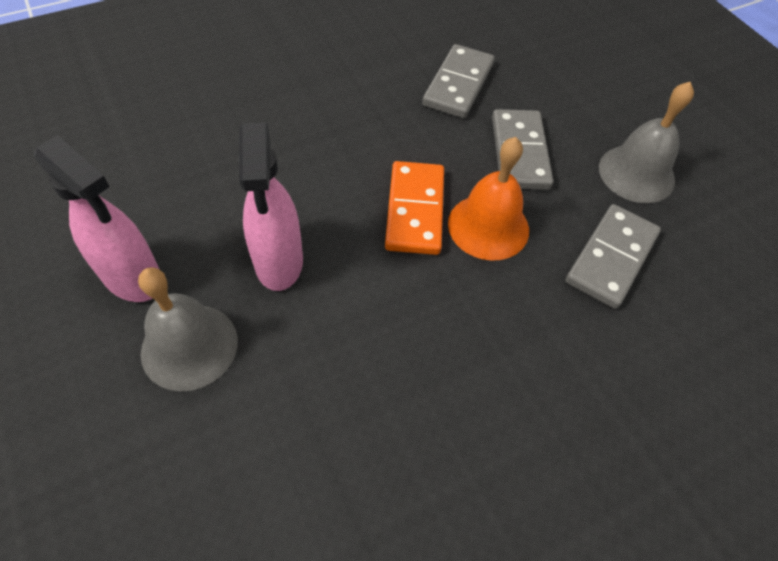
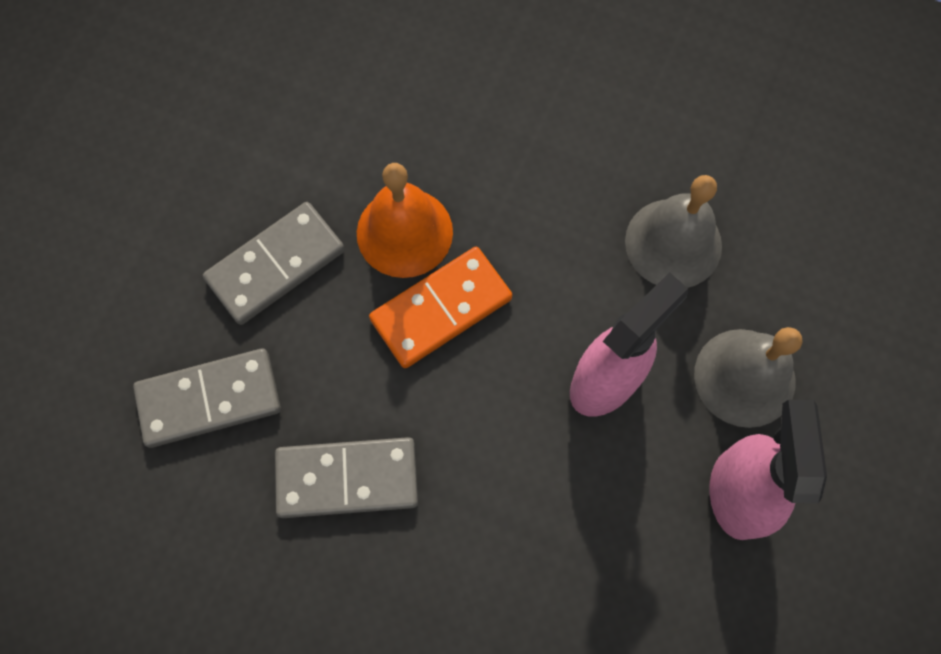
camera: 125 degrees left, 15 degrees up
(611, 258) = (355, 112): grey domino -> grey domino (347, 478)
(636, 173) = (218, 144): grey bell -> grey bell (673, 243)

